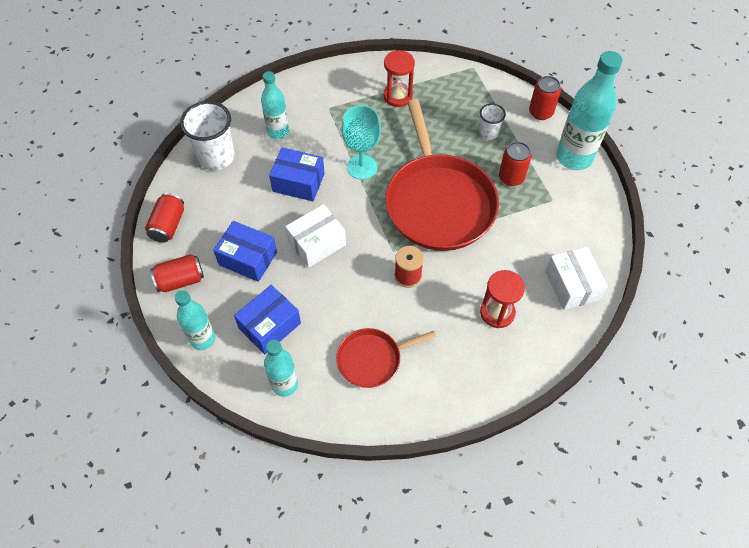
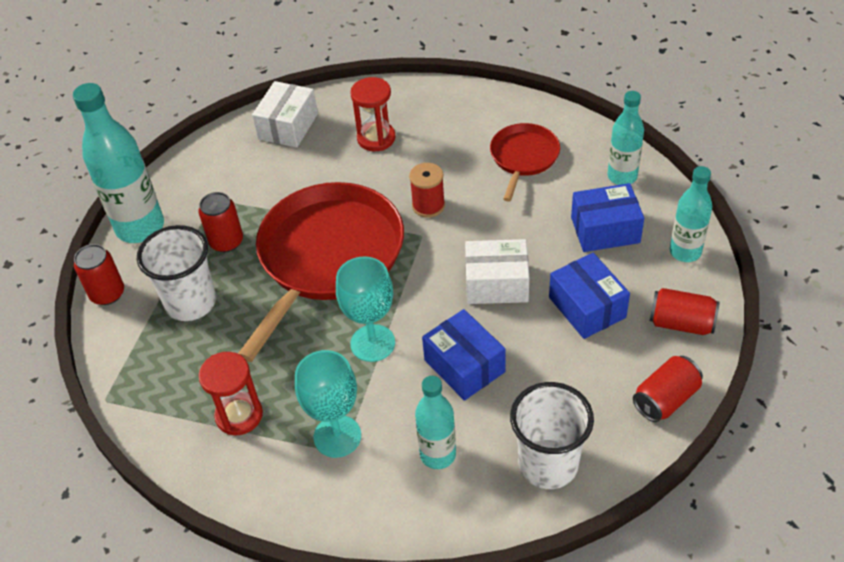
camera: 140 degrees left, 10 degrees down
(337, 113) = (337, 436): none -> turquoise goblet
(372, 359) = (523, 157): red pan -> red pan turned 90 degrees counterclockwise
(488, 133) = (191, 302): white cup -> white cup, size x1.85

